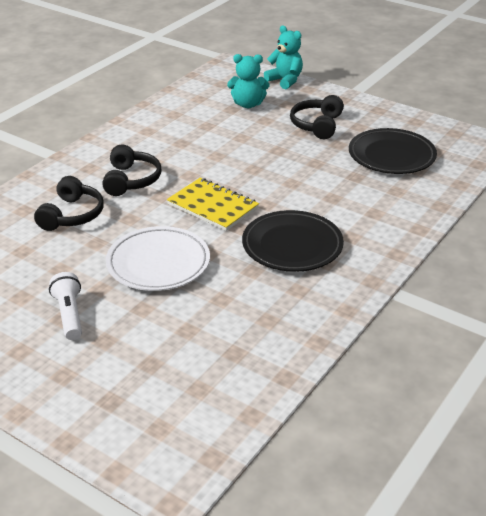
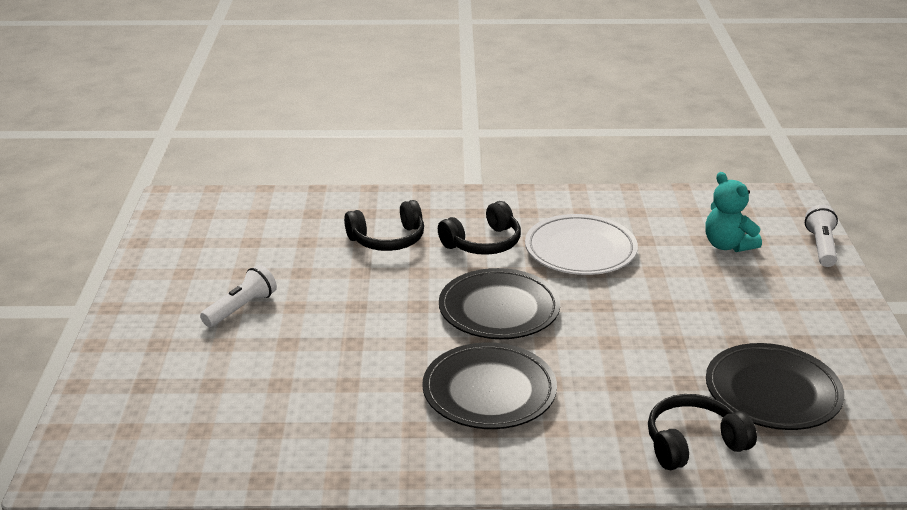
camera: 55 degrees right, 5 degrees down
(158, 263) = (366, 320): white plate -> white plate (580, 250)
(213, 206) = (499, 310): yellow notebook -> black plate
(285, 80) = (821, 246): turquoise teddy bear -> white flashlight
(317, 125) = (757, 309): black headphones -> black headphones (693, 443)

